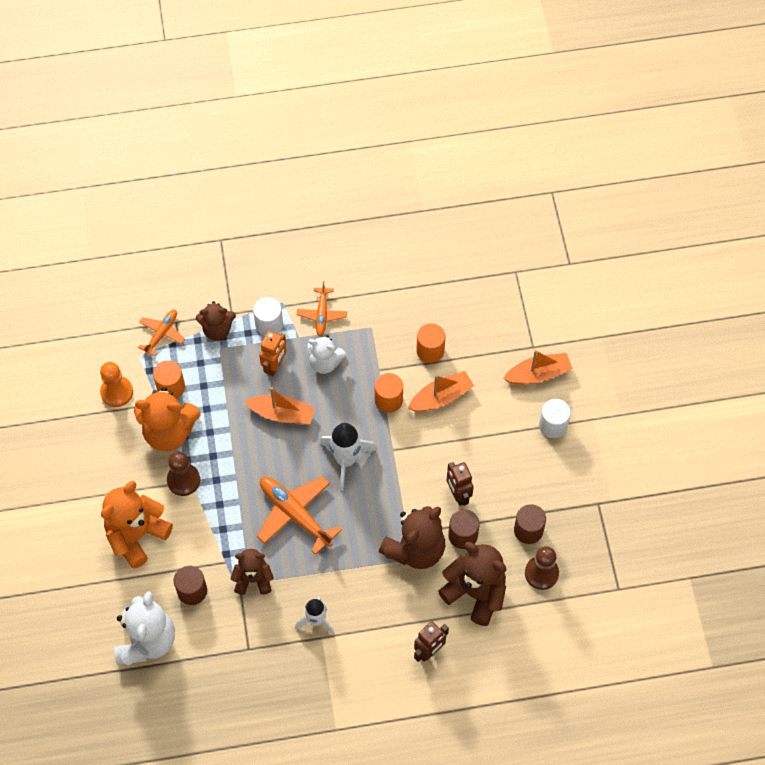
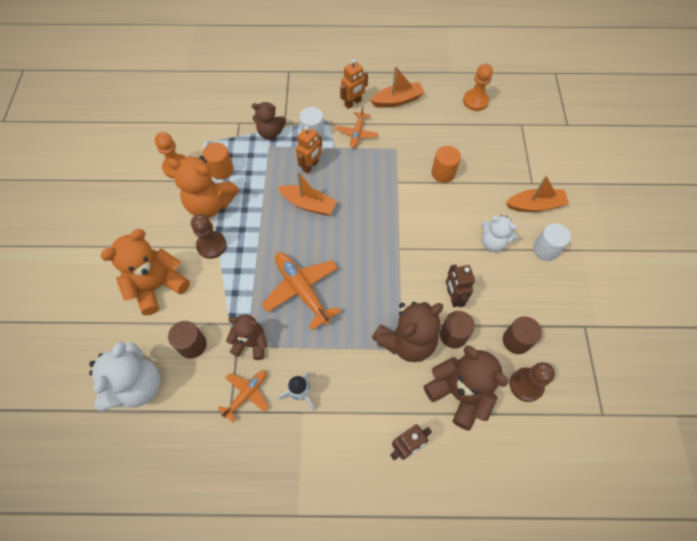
camera: 10 degrees right, 0 degrees up
(161, 334) = (225, 129): orange plane -> orange plane (246, 394)
(309, 273) = (353, 103): none -> orange robot
(325, 362) = (353, 169): white teddy bear -> white teddy bear (493, 242)
(346, 460) = (356, 251): white rocket -> none
(388, 400) = (402, 206): orange cylinder -> none
(441, 397) = (448, 211): orange boat -> orange boat (397, 100)
(458, 248) = (475, 101): none -> orange pawn

